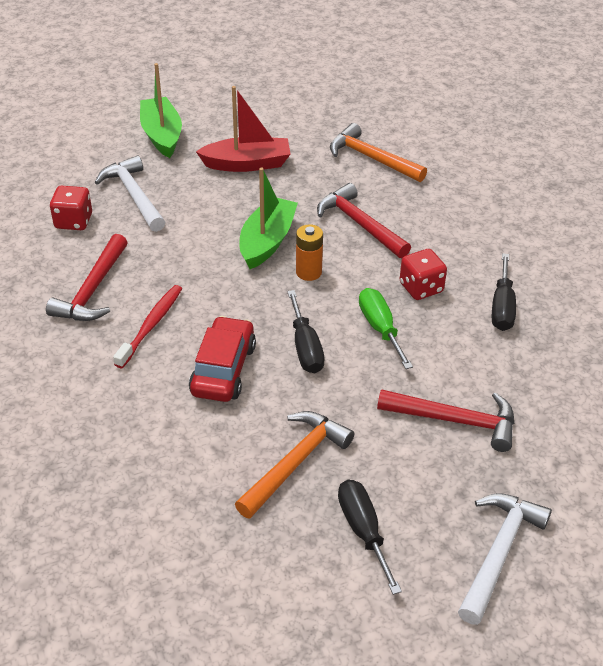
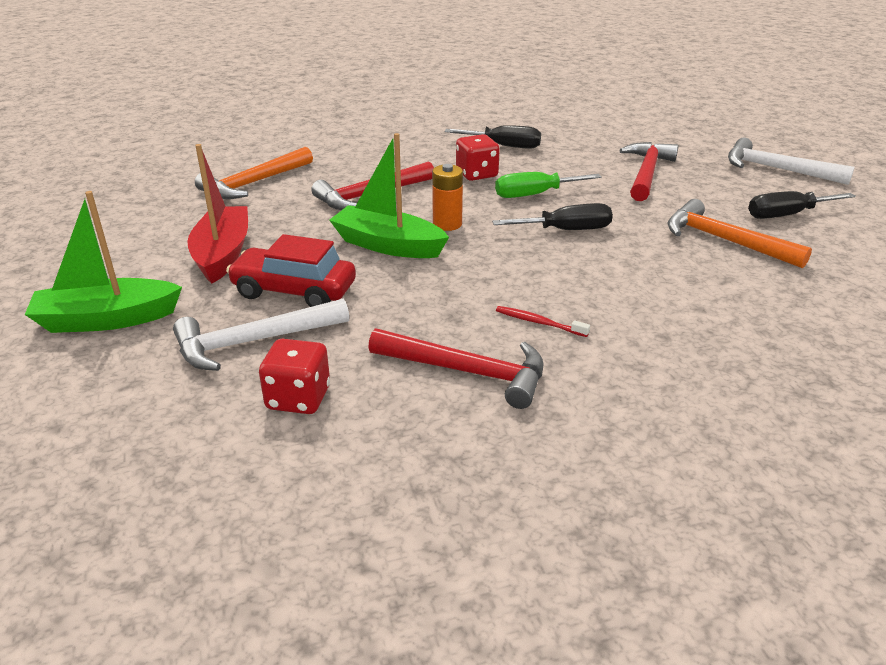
camera: 85 degrees left, 10 degrees down
(151, 325) = (539, 322): red toothbrush -> red toothbrush, size x0.61
(223, 369) = (607, 275): red car -> red car (294, 291)

